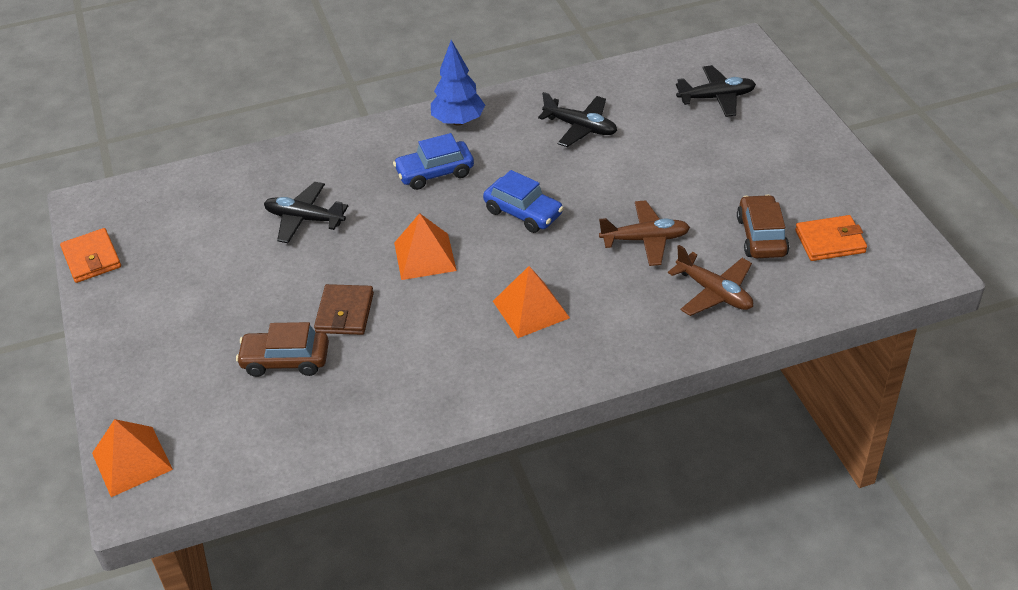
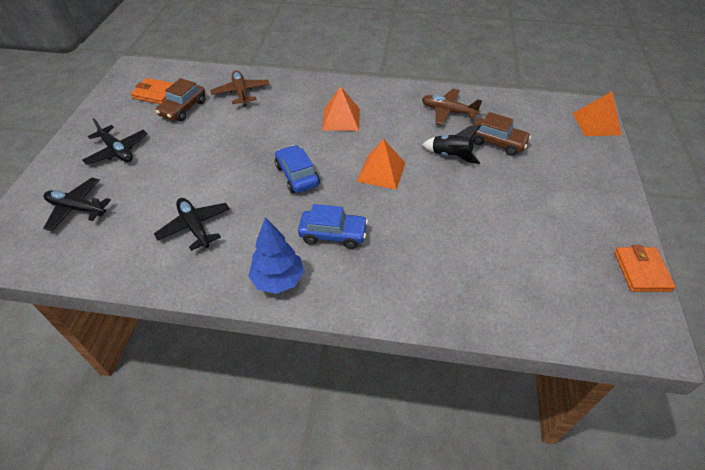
camera: 155 degrees left, 5 degrees up
(304, 219) = (454, 235): black plane -> black plane (117, 151)
(345, 313) = (450, 156): brown wallet -> black rocket
(645, 239) = (244, 130): brown plane -> brown plane (448, 111)

